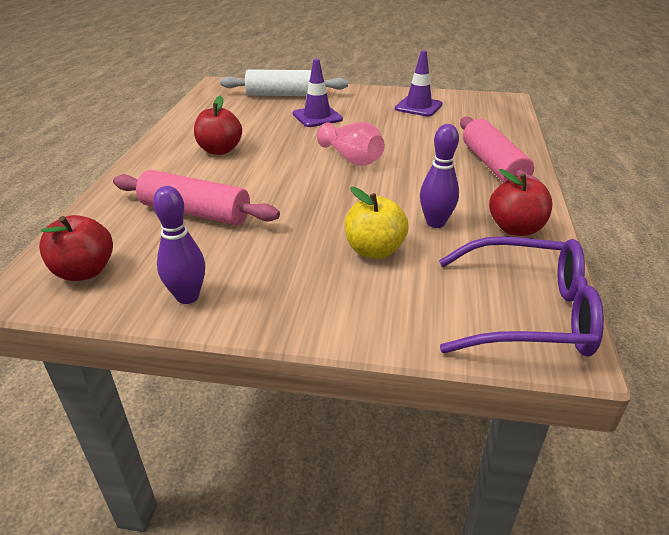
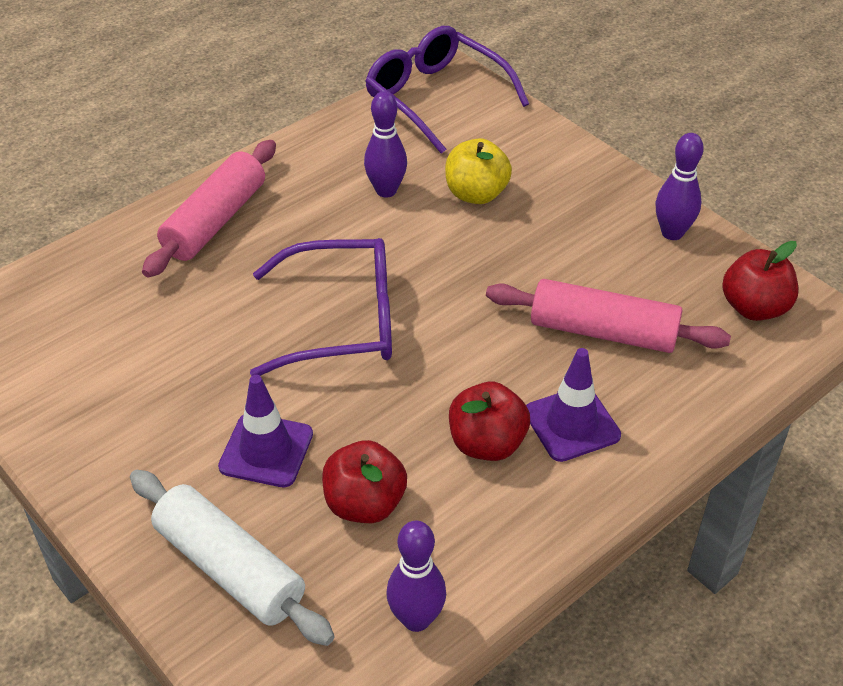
camera: 140 degrees left, 10 degrees up
(195, 212) = (603, 331): pink rolling pin -> pink rolling pin turned 45 degrees counterclockwise
(199, 107) = (416, 619): none -> purple bowling pin
(352, 159) = (343, 321): pink vase -> purple glasses
(418, 107) = (95, 383): purple traffic cone -> purple traffic cone (572, 424)
(515, 228) = (330, 150): red apple -> red apple (365, 504)

